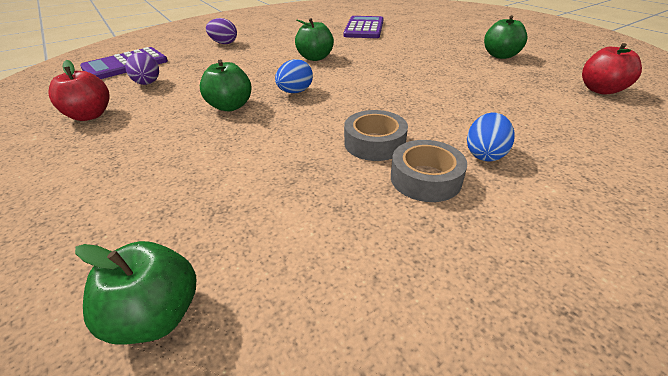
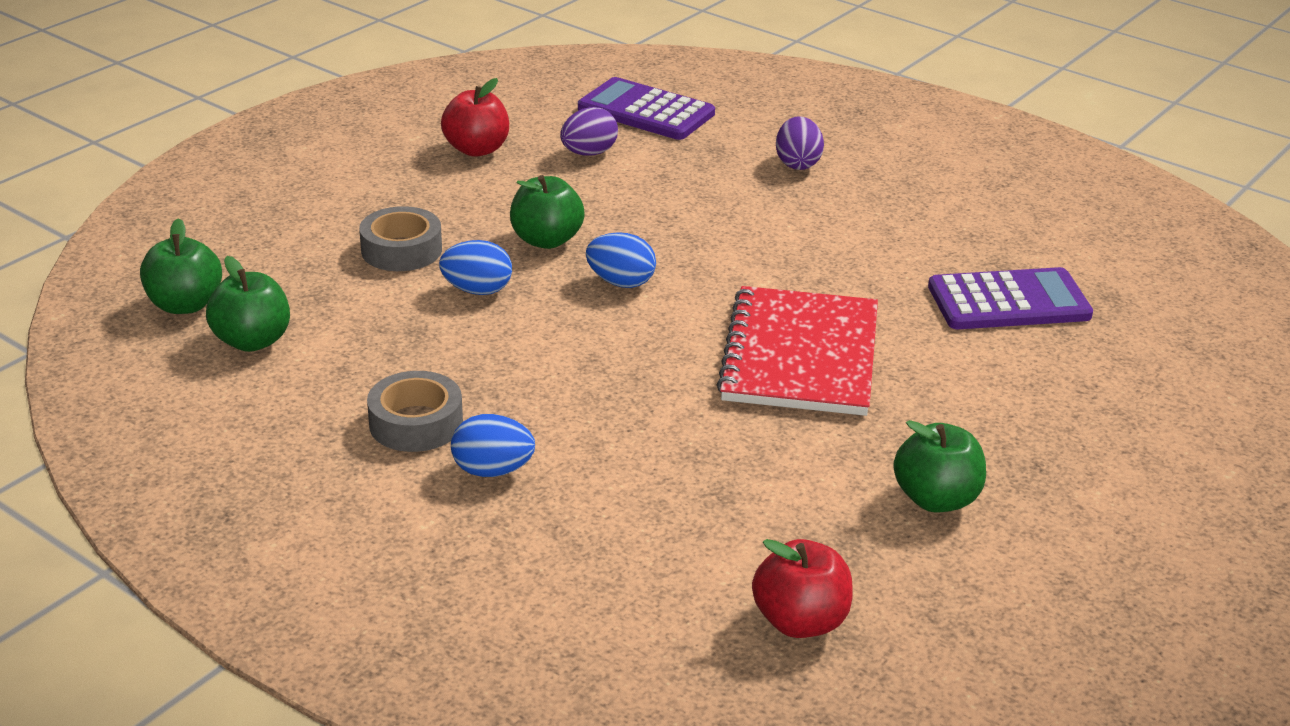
camera: 70 degrees right, 5 degrees down
(269, 135) = (477, 290): none -> blue egg
(315, 58) = (781, 273): green apple -> green apple (252, 341)
(374, 143) = (489, 376): grey tape -> grey tape (401, 250)
(387, 63) = (800, 355): none -> red notebook

